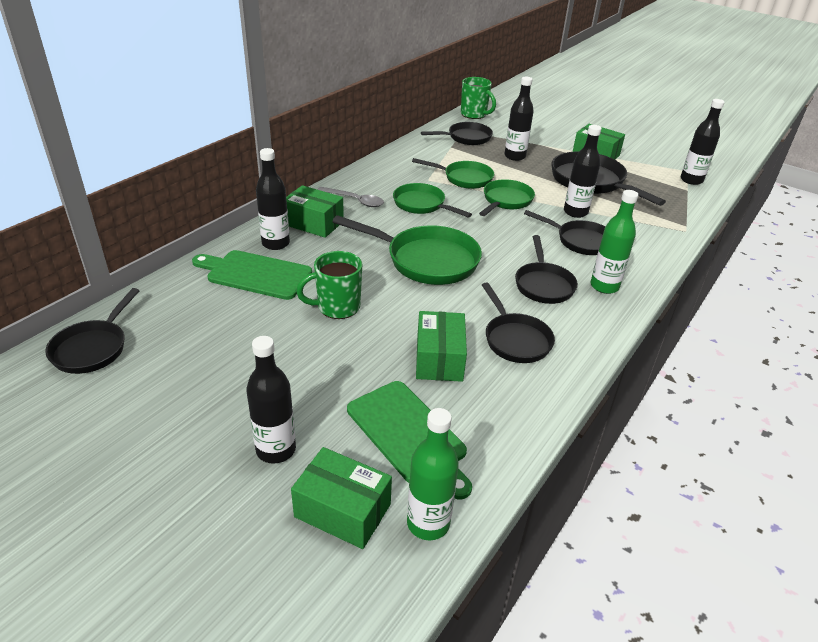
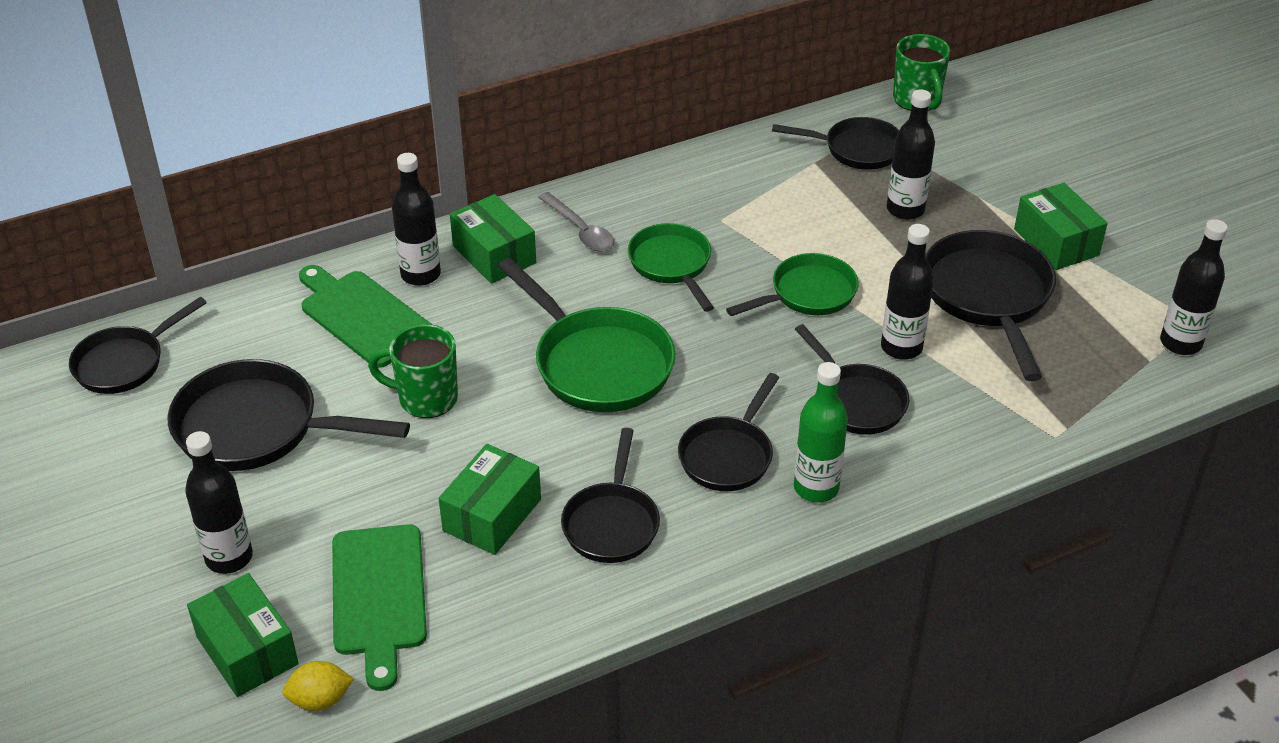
camera: 30 degrees right, 5 degrees up
(231, 358) = (257, 428): none -> black pan
(428, 523) = (320, 700): green bottle -> yellow lemon
(464, 178) = (780, 233): green pan -> none

